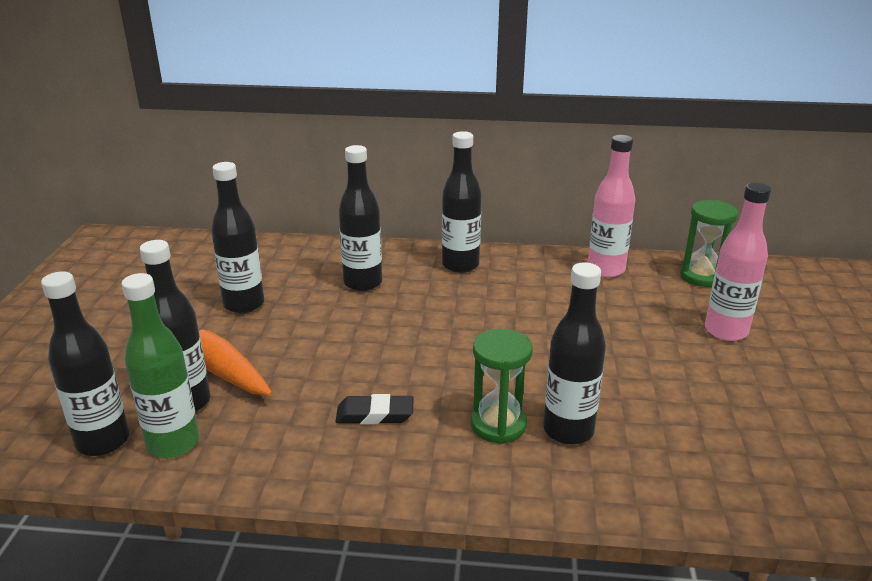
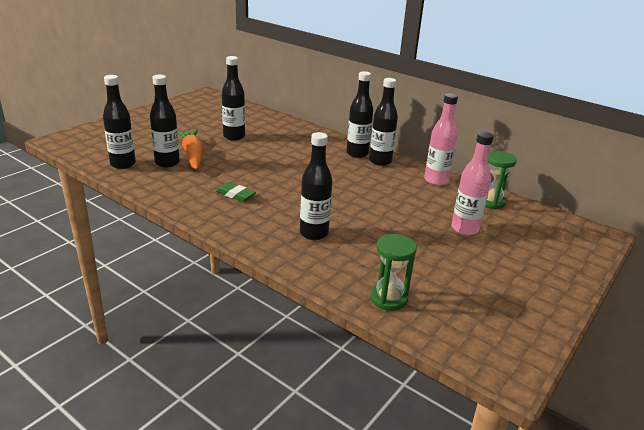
camera: 30 degrees right, 0 degrees up
(173, 443) = (146, 174): green bottle -> none
(363, 283) = (298, 145): black bottle -> black bottle (380, 161)
(375, 414) = (235, 195): black eraser -> green eraser
(498, 425) = (284, 219): green hourglass -> green hourglass (388, 299)

